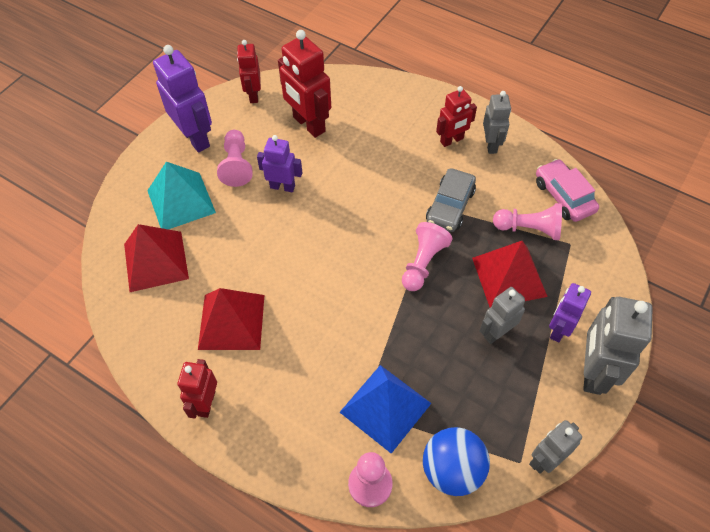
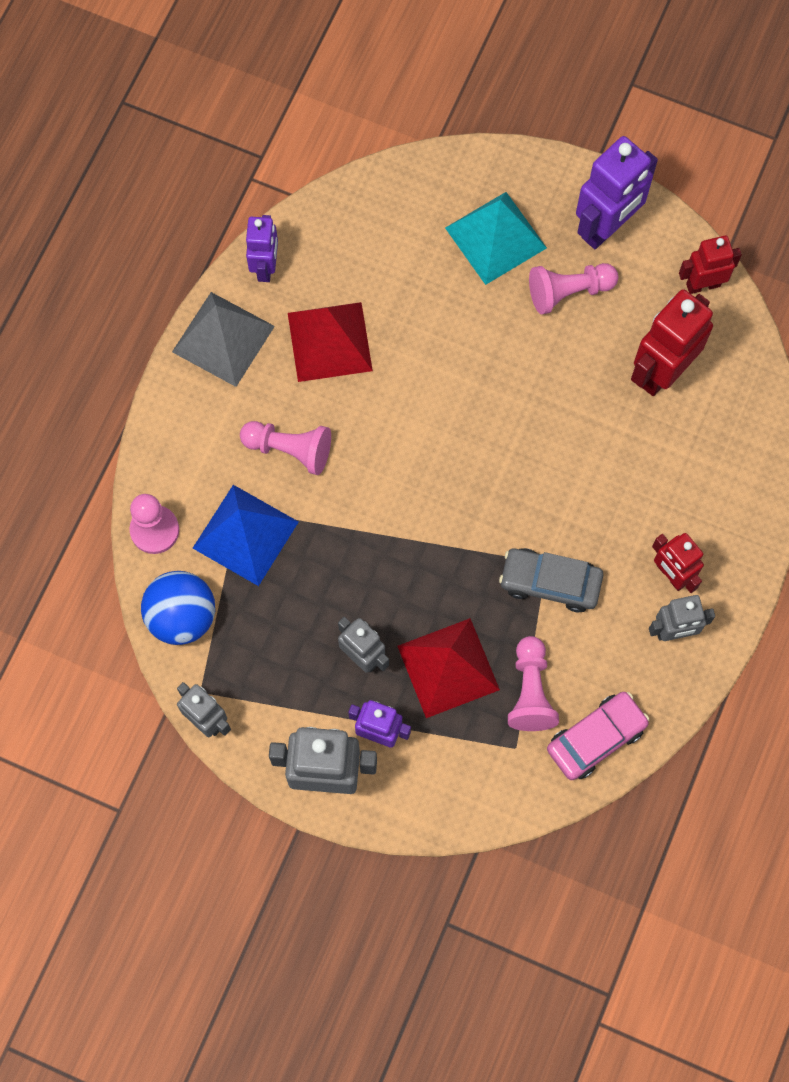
camera: 80 degrees right, 15 degrees up
(156, 261) = (399, 233): red pyramid -> none
(206, 403) = (223, 339): red robot -> grey pyramid
(282, 186) = (543, 358): purple robot -> purple robot (265, 267)
(423, 263) = (451, 556): pink pawn -> pink pawn (290, 449)

